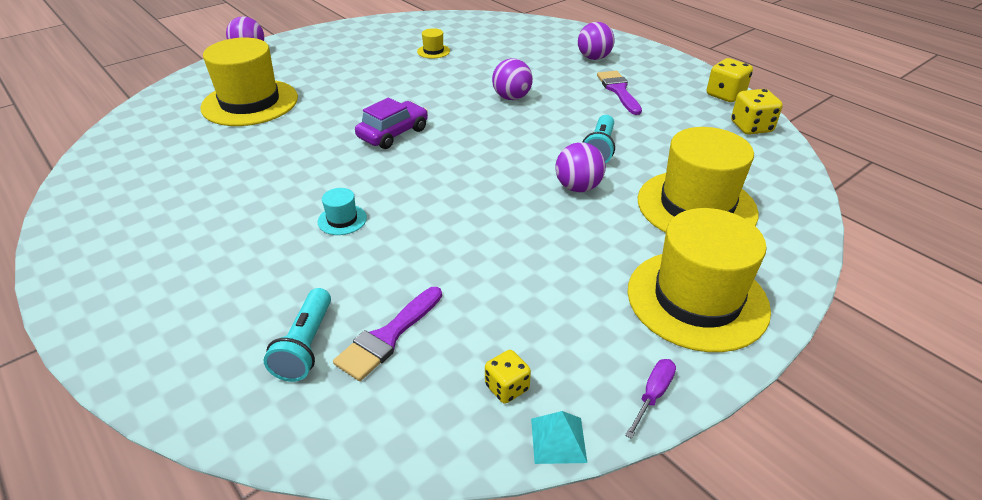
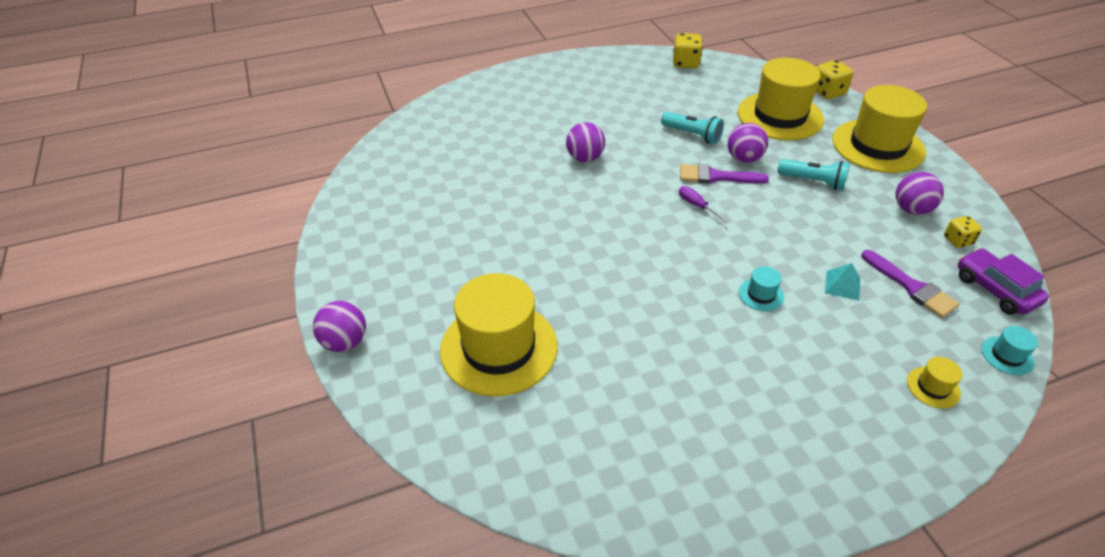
camera: 70 degrees left, 5 degrees up
(274, 433) = (1007, 355): none -> turquoise hat
(306, 345) = (921, 332): turquoise flashlight -> turquoise flashlight (813, 181)
(393, 133) = (621, 242): purple car -> purple car (995, 289)
(433, 51) = (452, 186): yellow hat -> yellow hat (933, 387)
(558, 440) = (997, 229): turquoise pyramid -> turquoise pyramid (842, 285)
(594, 58) = (532, 96): purple ball -> purple ball (911, 209)
(618, 90) = (601, 101): purple brush -> purple brush (716, 176)
(653, 395) = (960, 186): purple screwdriver -> purple screwdriver (696, 205)
(725, 95) = (633, 58): yellow dice -> yellow dice (827, 92)

